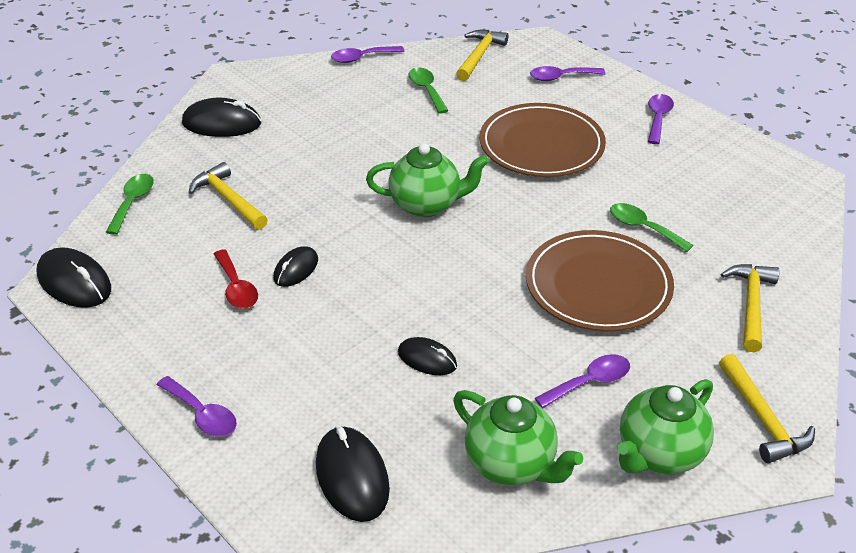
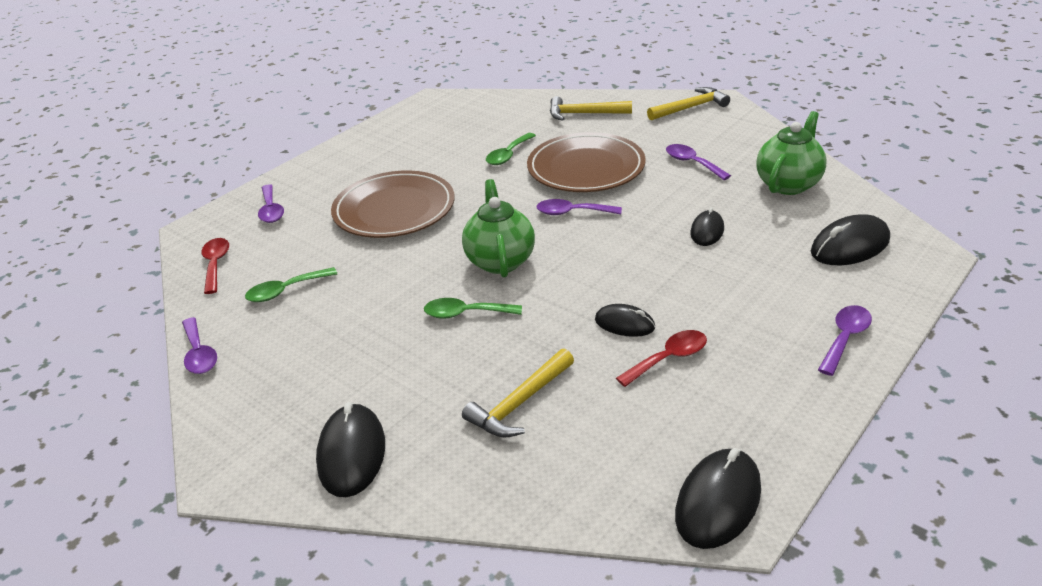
camera: 95 degrees left, 5 degrees down
(133, 202) = (545, 495): green spoon -> green spoon (465, 313)
(479, 56) = (216, 264): yellow hammer -> red spoon
(658, 118) = (349, 158): purple spoon -> purple spoon (572, 212)
(659, 454) = (742, 136): green teapot -> none

